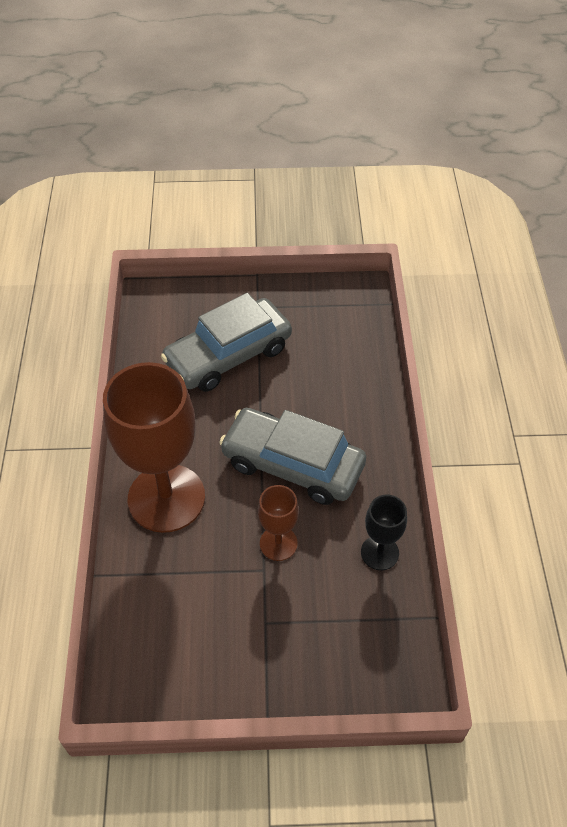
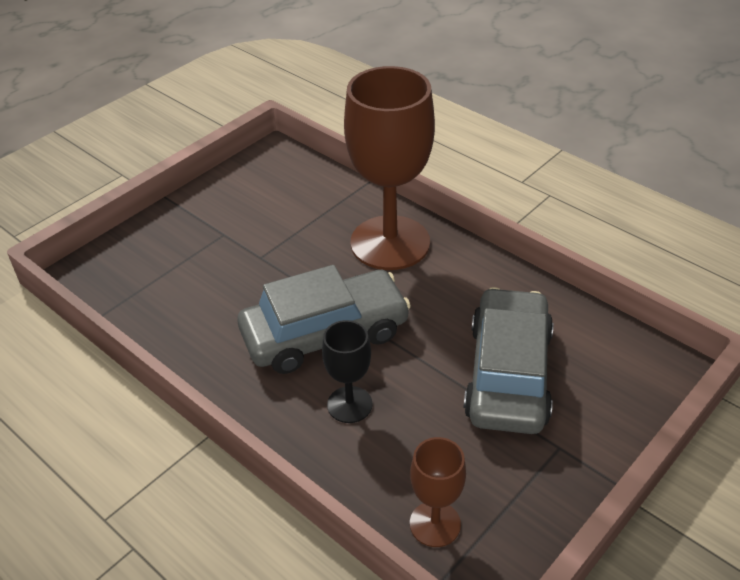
camera: 135 degrees right, 10 degrees down
(278, 543) = (269, 277): brown goblet -> brown goblet (435, 524)
(379, 553) = (179, 328): black goblet -> black goblet (349, 404)

